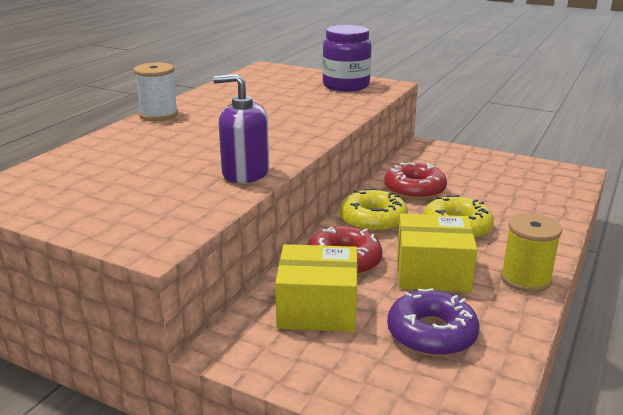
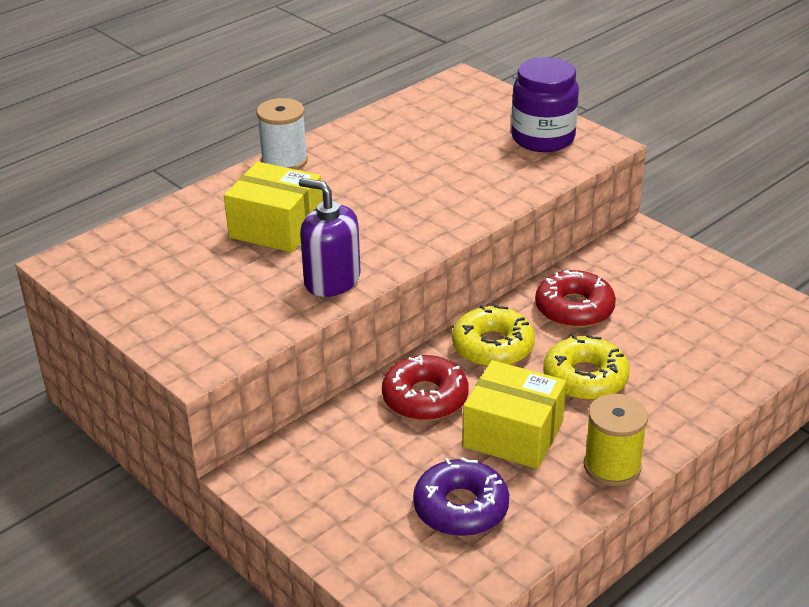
camera: 20 degrees right, 10 degrees up
(317, 308) = (364, 451): yellow box -> yellow box (276, 227)

